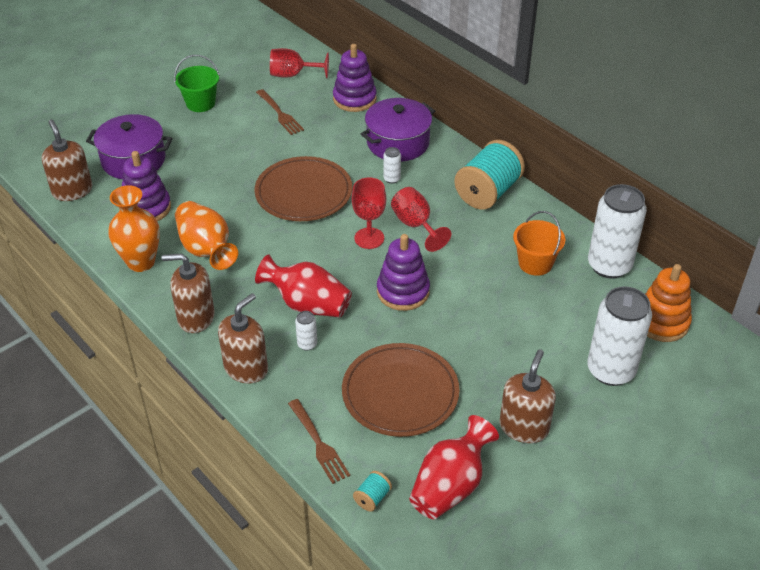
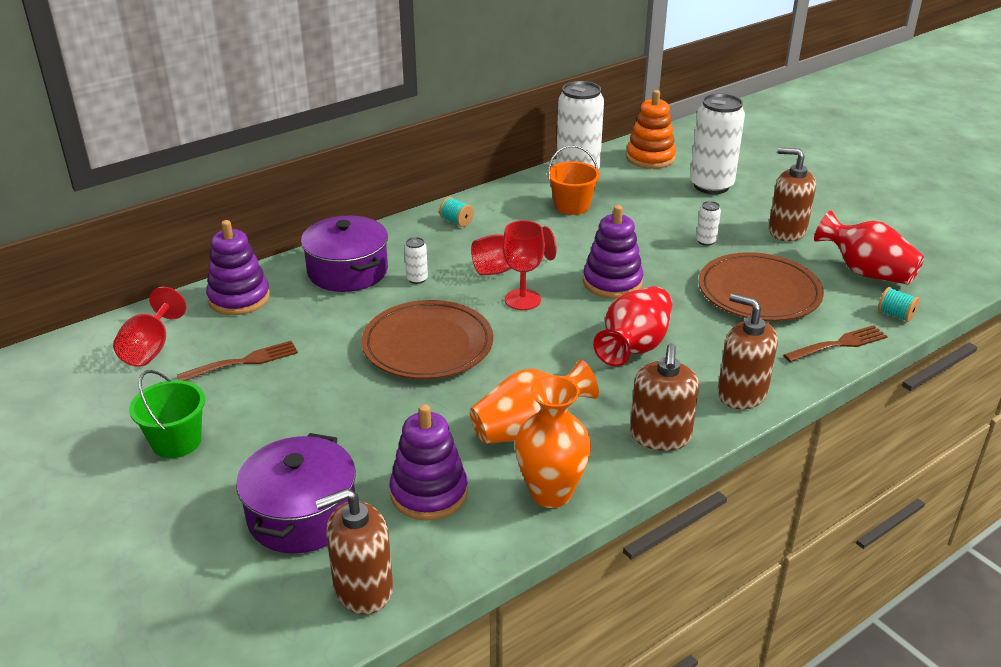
camera: 85 degrees left, 10 degrees down
(307, 344) = (698, 348): white can -> white can (706, 241)
(488, 192) = (456, 221): turquoise spool -> turquoise spool, size x0.42

